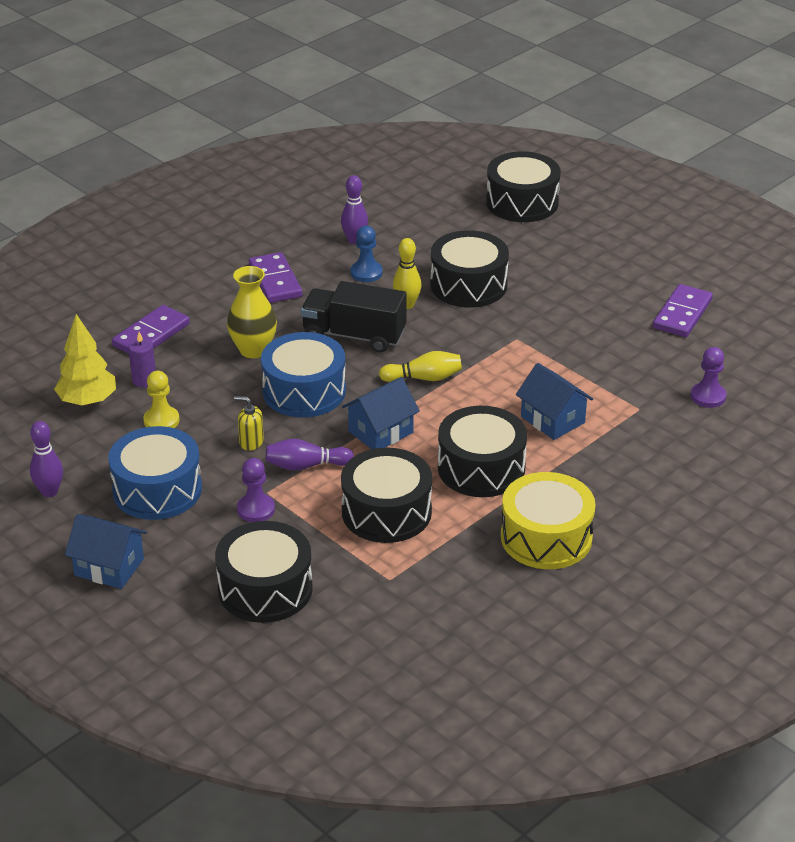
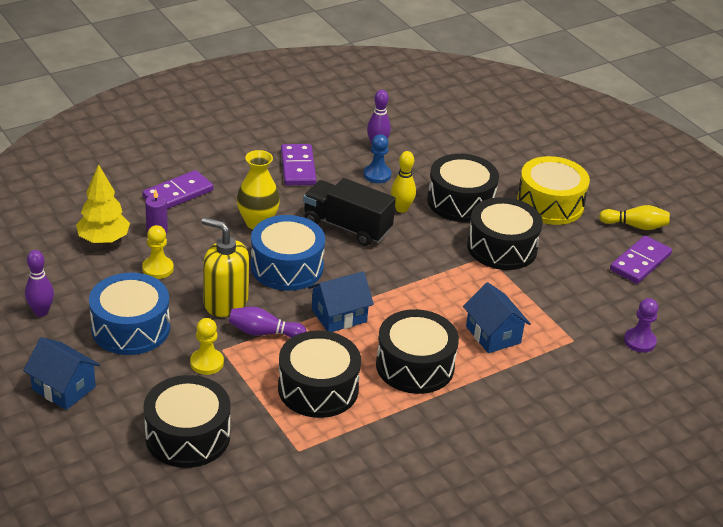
camera: 10 degrees right, 0 degrees up
(251, 442) = (225, 302): yellow soap dispenser -> yellow soap dispenser, size x1.98
(256, 509) = (207, 363): purple pawn -> yellow pawn
(424, 378) = (393, 275): yellow bowling pin -> yellow bowling pin (635, 226)
(522, 202) = (531, 139): black drum -> black drum (502, 247)
(546, 537) = (450, 441): yellow drum -> yellow drum (550, 204)

